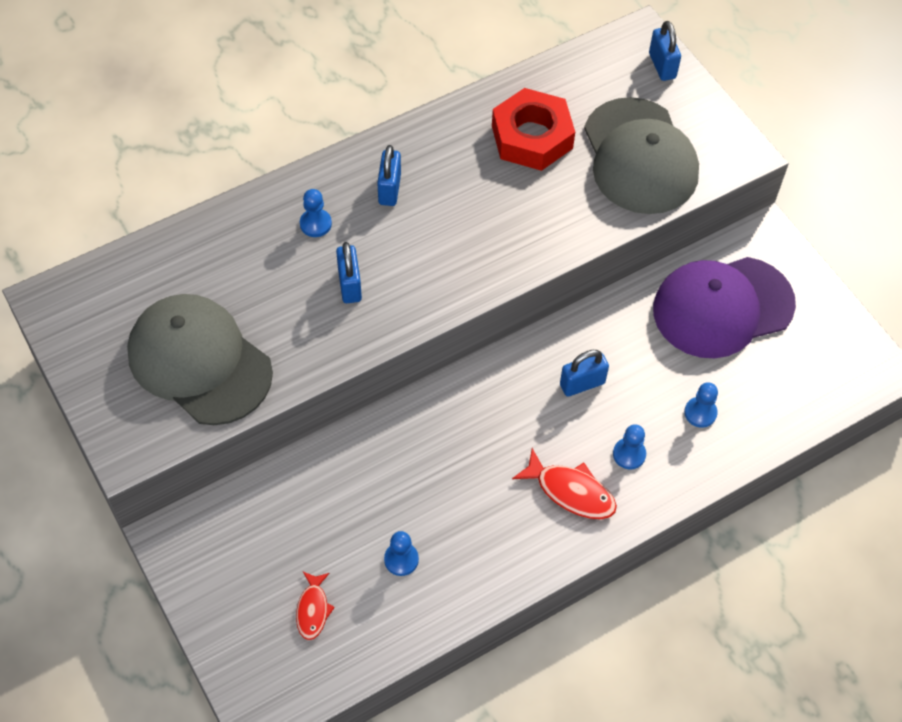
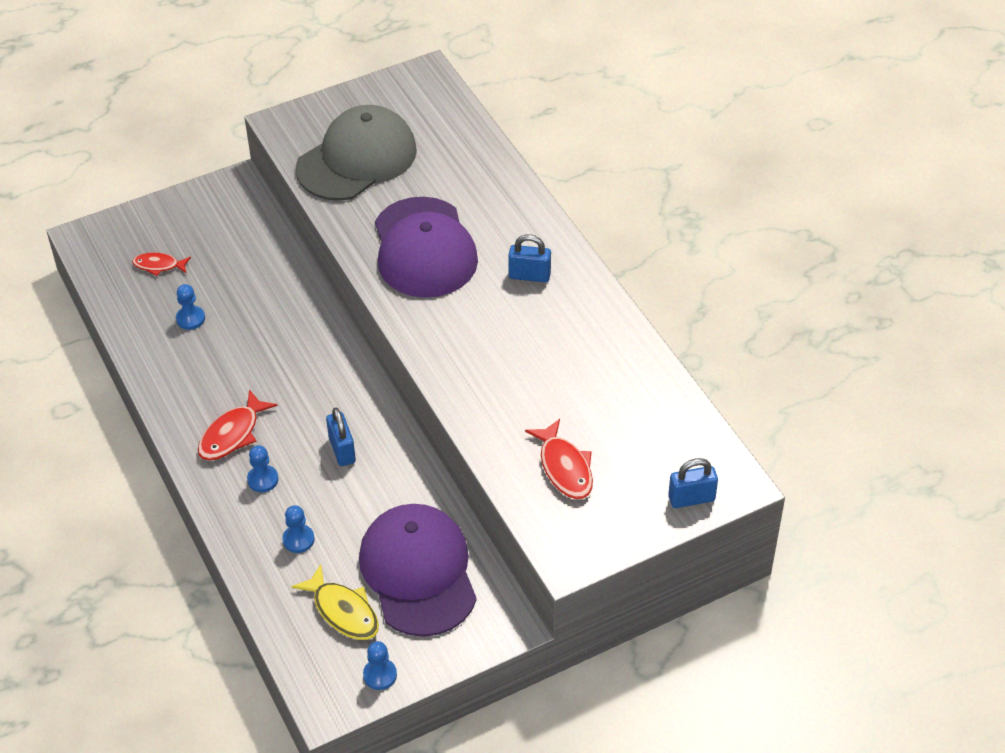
camera: 95 degrees right, 10 degrees down
(315, 224) = (492, 226): blue pawn -> blue pawn (380, 675)
(350, 285) = (424, 248): blue padlock -> purple cap
(532, 137) = (591, 382): red nut -> none
(640, 157) = (564, 467): grey cap -> red fish
(777, 366) = (343, 611): none -> yellow fish

